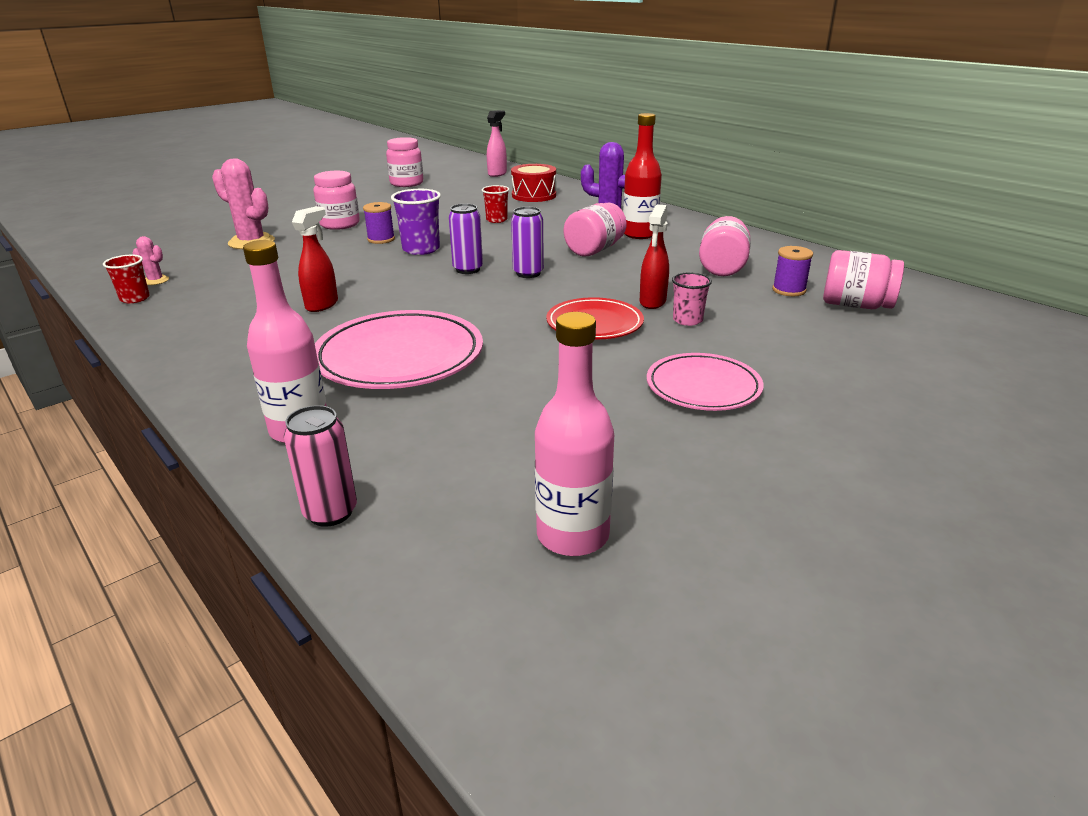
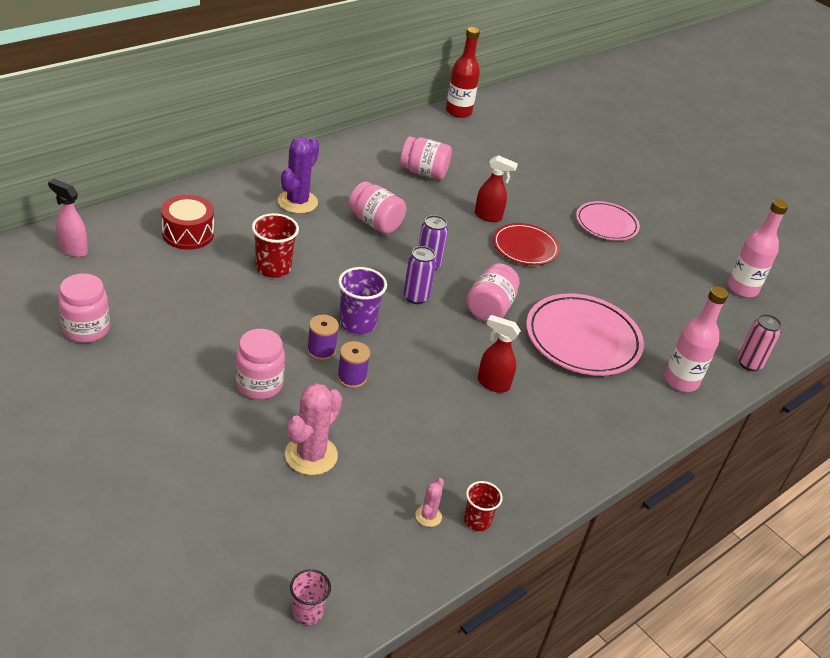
camera: 95 degrees left, 10 degrees up
(496, 220) = (273, 268): red cup -> red cup, size x1.57
(639, 234) = (338, 193): red bottle -> red bottle (458, 111)
(687, 320) = (518, 209): pink cup -> pink cup (307, 612)
(789, 290) = (468, 158): purple spool -> purple spool (351, 378)
(856, 305) = (493, 143): pink jar -> pink jar (490, 308)

